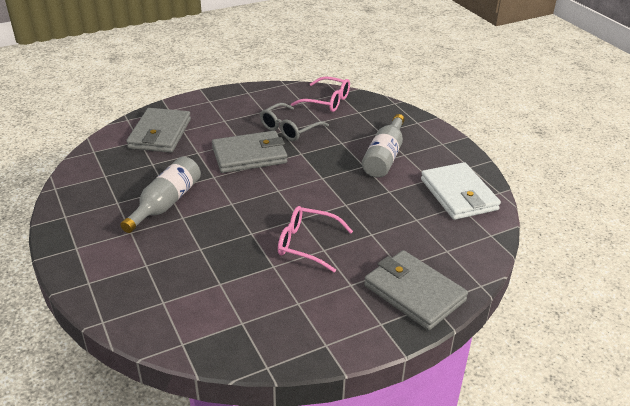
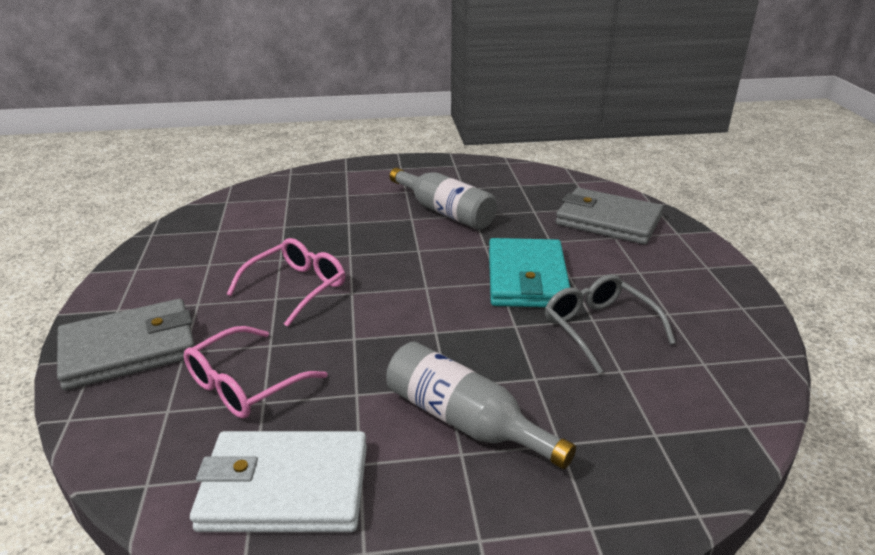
camera: 110 degrees right, 5 degrees down
(249, 155) = (527, 278): grey wallet -> turquoise wallet
(327, 101) = (707, 398): pink glasses -> pink glasses (245, 385)

